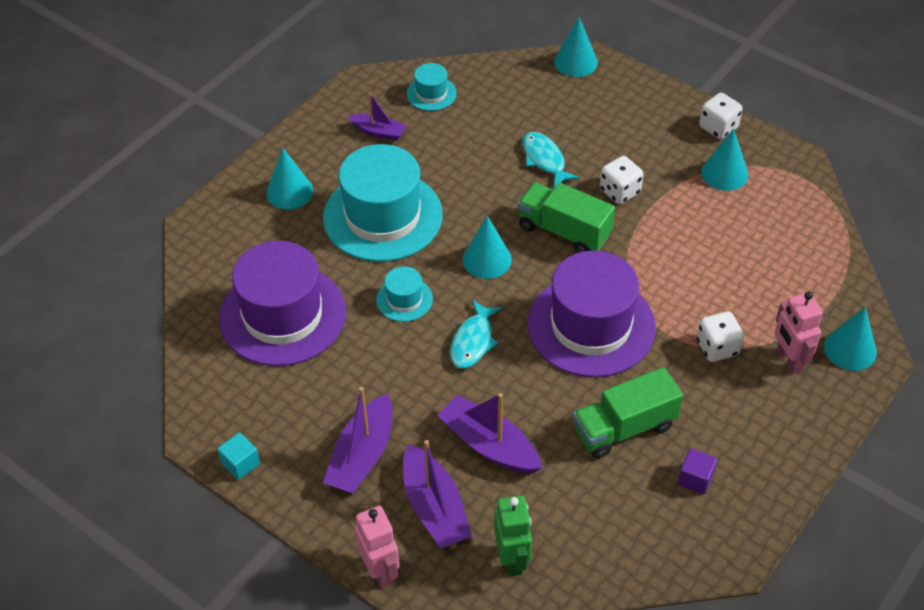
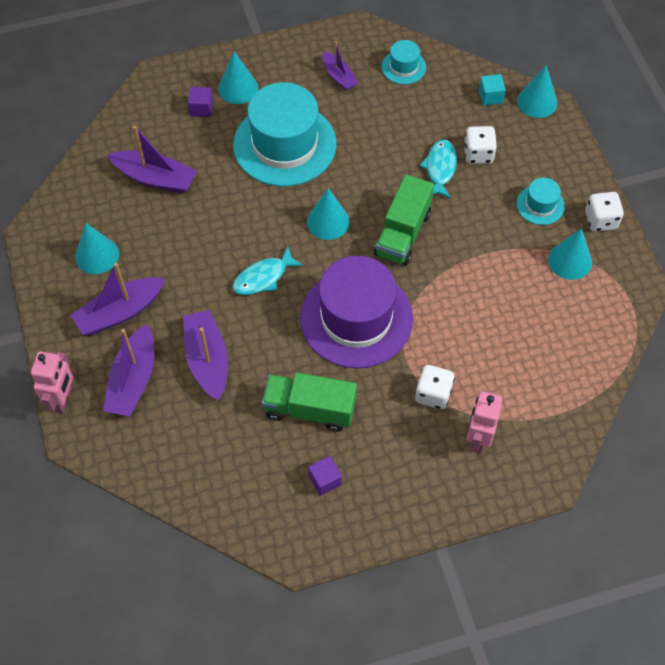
camera: 35 degrees right, 10 degrees up
(240, 463) = (41, 267): turquoise cube -> turquoise cube (490, 96)
(270, 228) = (201, 108): none -> purple cube
(282, 315) = (155, 178): purple hat -> purple boat
(404, 299) = (245, 216): turquoise hat -> turquoise hat (540, 205)
(512, 559) = (151, 450): green robot -> none
(564, 231) = (403, 233): green truck -> green truck turned 135 degrees counterclockwise
(620, 191) = (473, 227): white dice -> white dice (478, 154)
(850, 349) = (534, 461): turquoise cone -> turquoise cone (97, 255)

